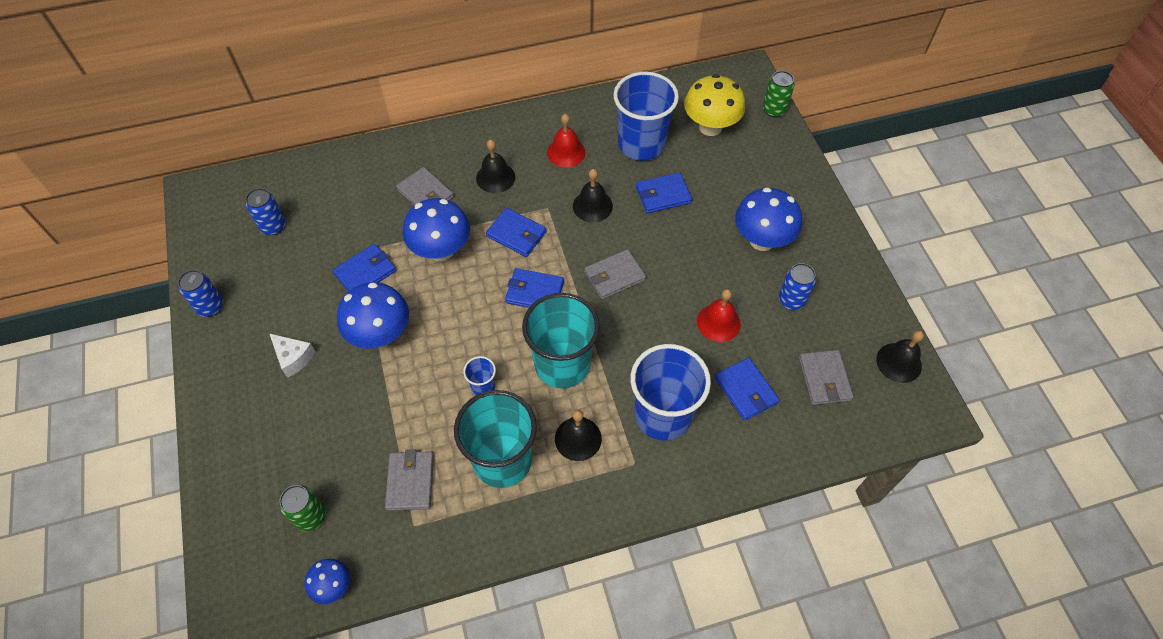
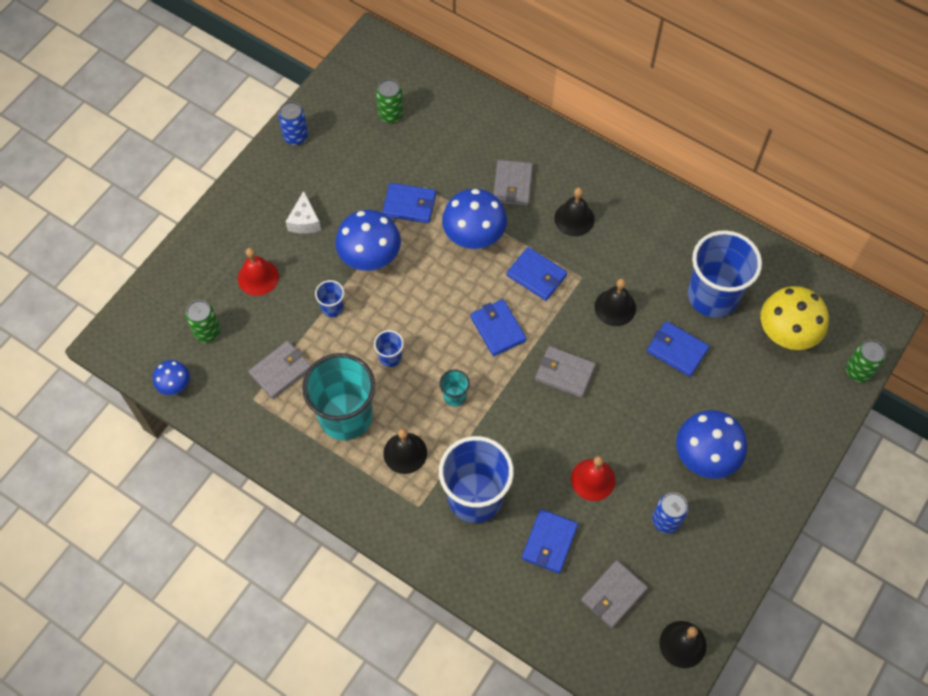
camera: 50 degrees right, 5 degrees up
(273, 226) = (391, 114): blue can -> green can
(394, 396) = (332, 307): none -> blue cup
(516, 234) = (536, 275): blue wallet -> blue wallet turned 45 degrees counterclockwise
(562, 364) = (454, 396): turquoise cup -> turquoise cup, size x0.43
(566, 152) = (648, 248): red bell -> red bell (258, 277)

